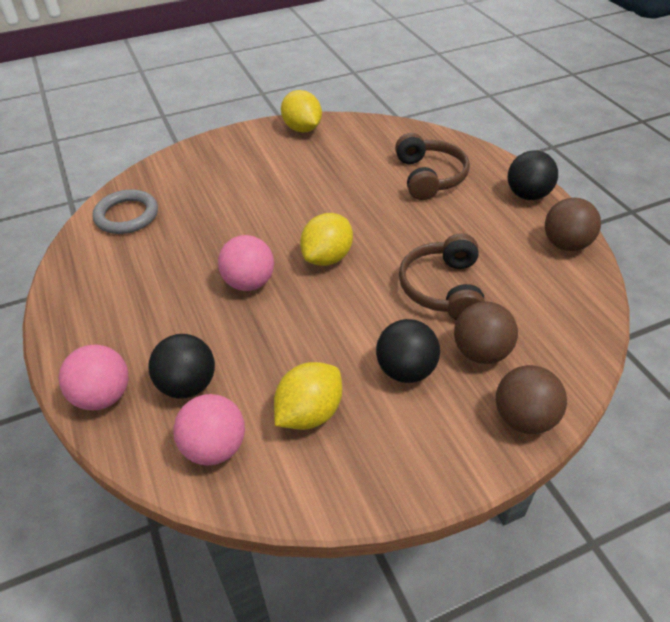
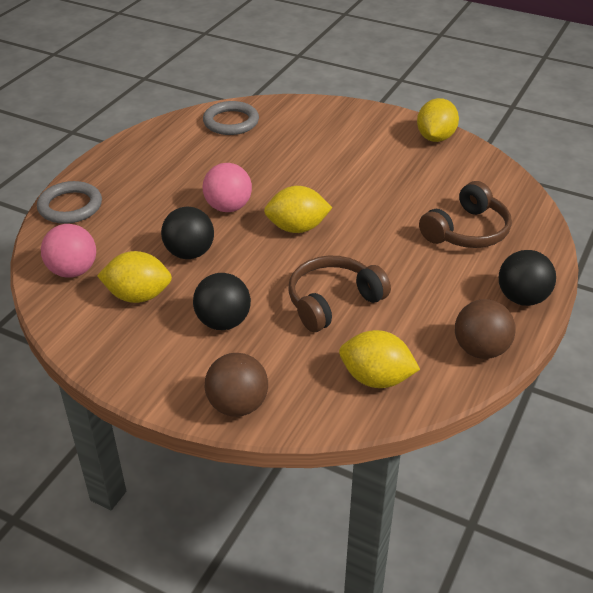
camera: 50 degrees right, 5 degrees down
(103, 396) = (70, 206): pink ball -> grey ring
(187, 385) = (111, 233): black ball -> black ball (189, 253)
(480, 352) = (284, 353): brown ball -> none
(555, 314) = (376, 378): none -> yellow lemon

